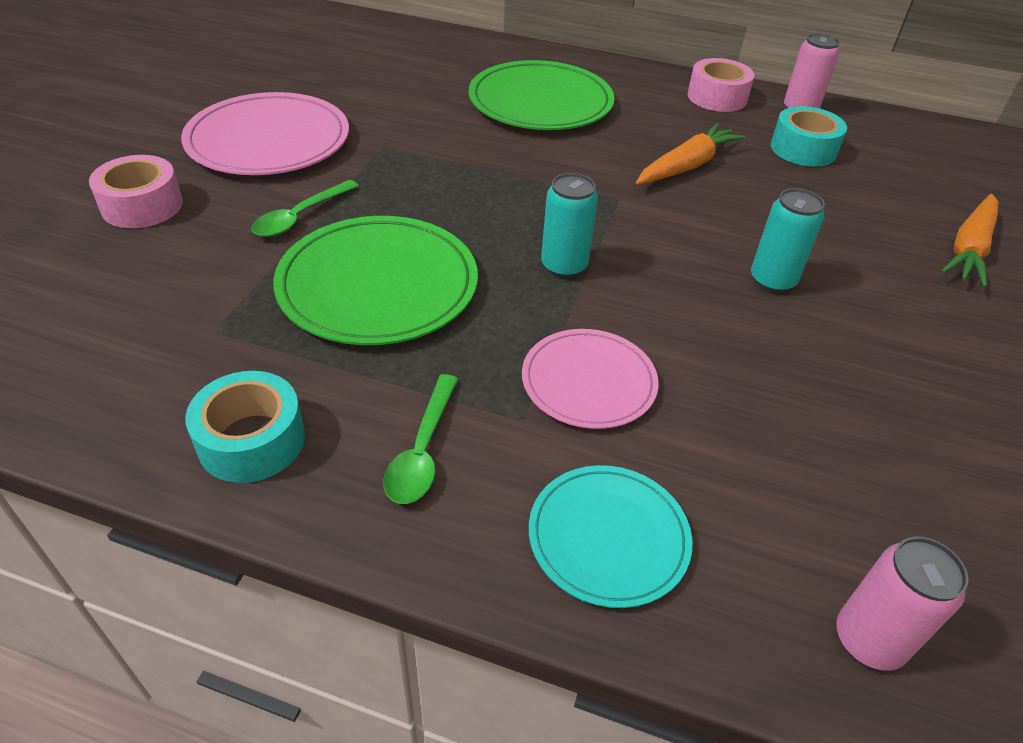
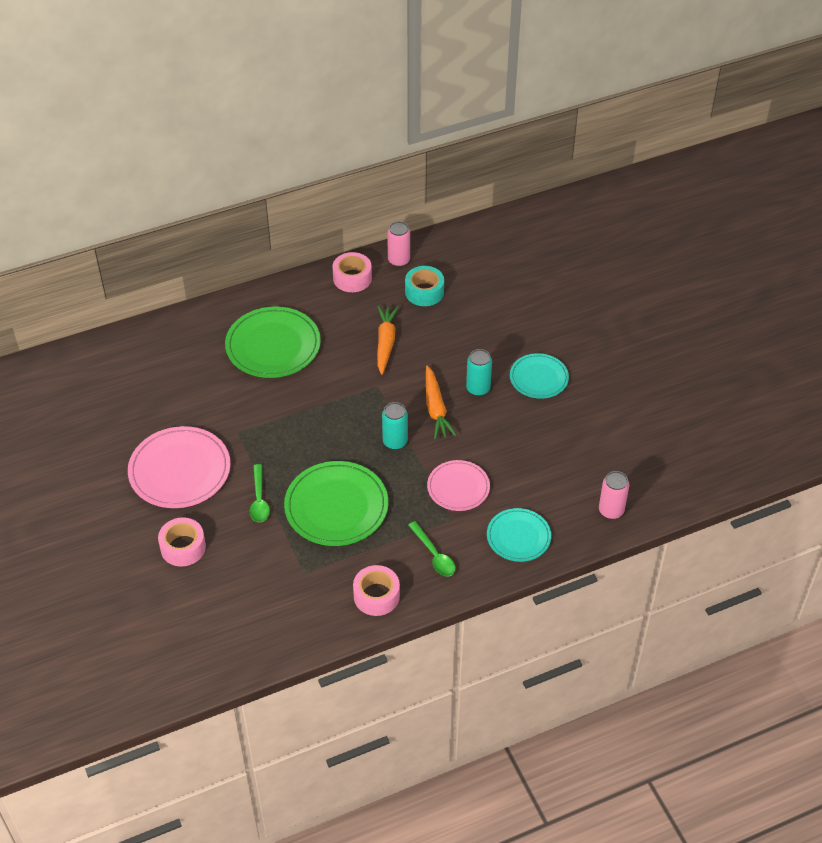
camera: 40 degrees left, 5 degrees up
(252, 440) = (376, 596): turquoise tape -> pink tape
(899, 325) = (539, 378): none -> turquoise plate
(969, 249) = (535, 313): orange carrot -> orange carrot (436, 408)

